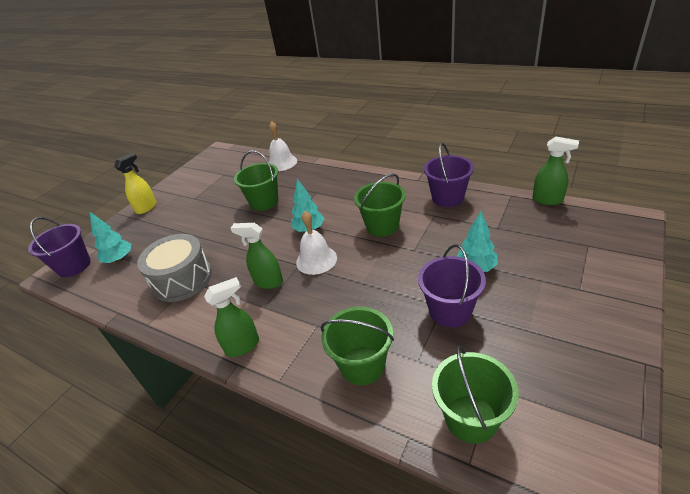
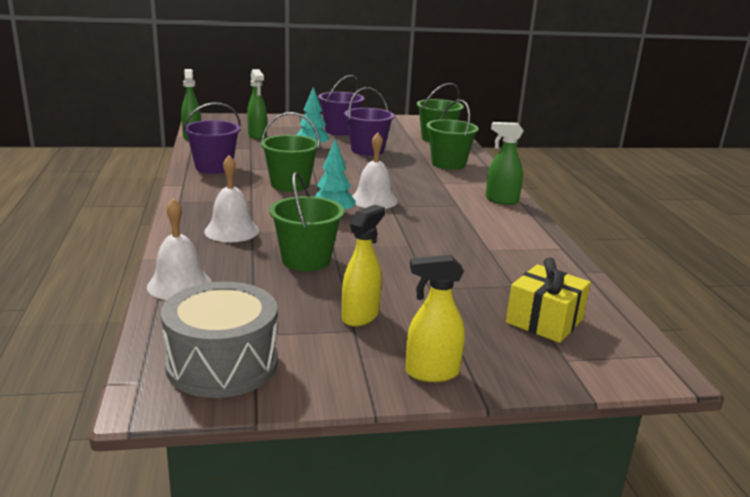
camera: 135 degrees left, 15 degrees down
(74, 266) = (615, 357): purple bucket -> purple bucket (340, 131)
(119, 259) = (544, 321): turquoise tree -> yellow gift
(182, 279) = (495, 256): grey drum -> grey drum (222, 364)
(199, 203) = (360, 316): none -> yellow spray bottle
(268, 282) = (430, 212): green spray bottle -> green spray bottle (257, 136)
(324, 185) = (231, 231): none -> white bell

